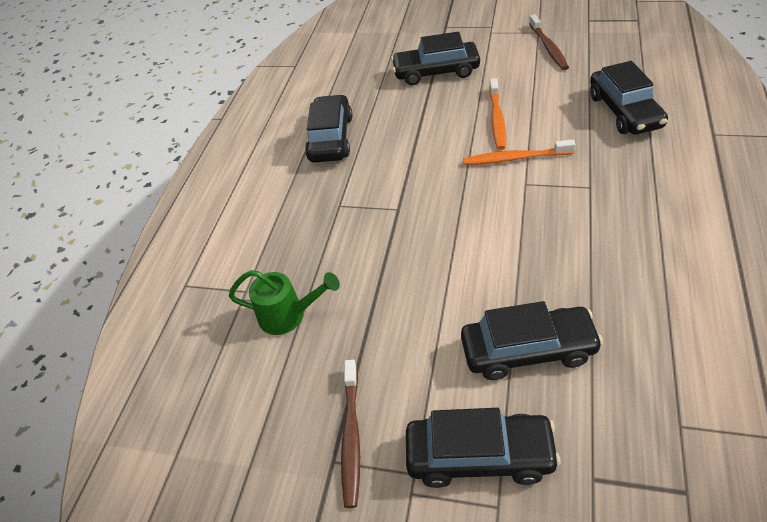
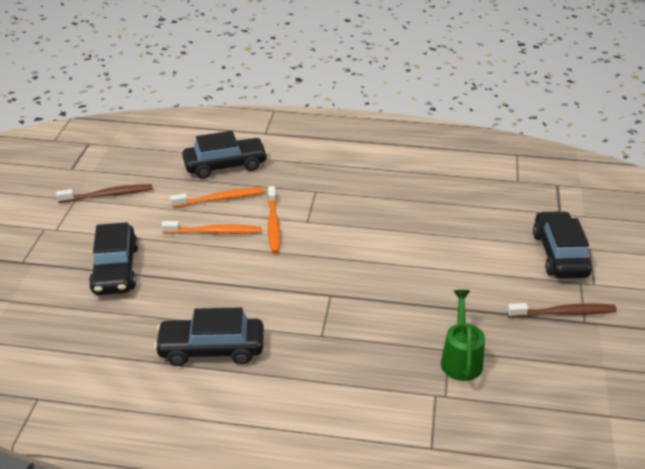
camera: 100 degrees left, 10 degrees down
(528, 350) = (475, 230): black car -> none
(556, 116) = (220, 199): none -> orange toothbrush

